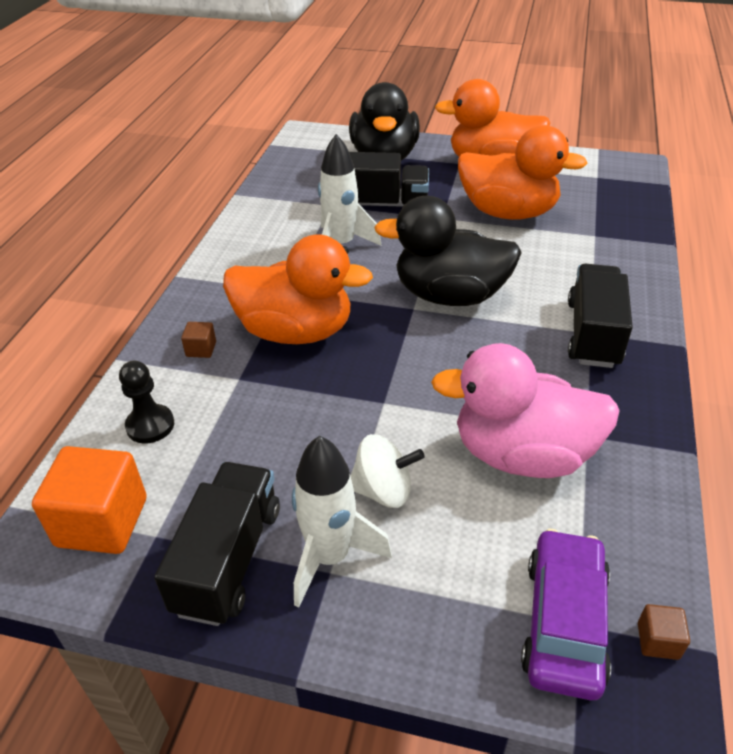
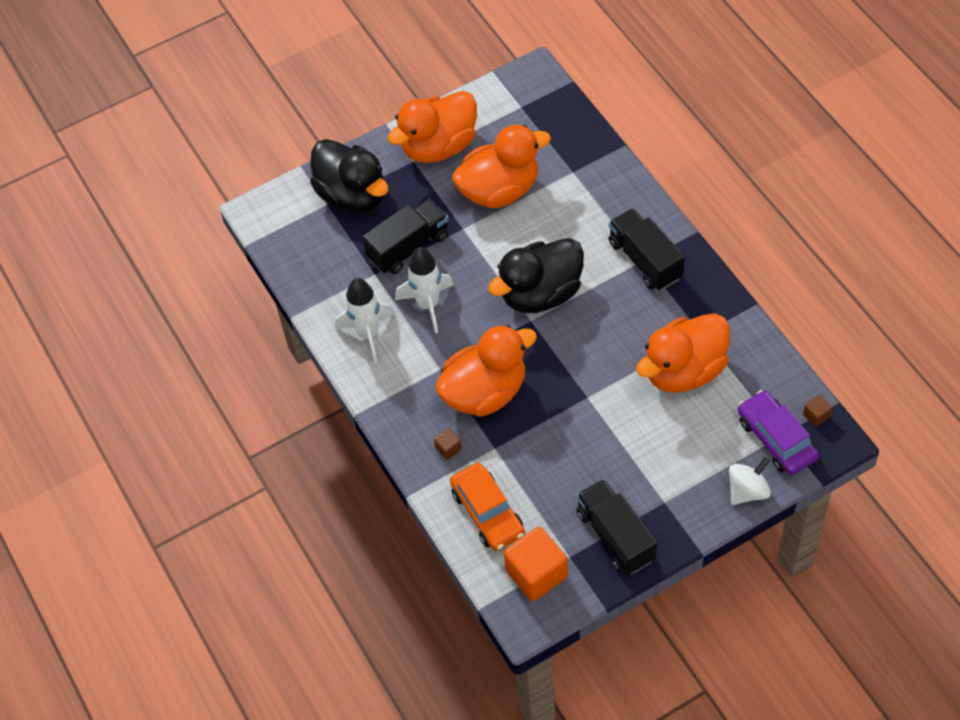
camera: 40 degrees left, 15 degrees up
(150, 425) = (487, 512): black pawn -> orange car
(330, 557) = (656, 496): white rocket -> white rocket (368, 334)
(383, 490) = (643, 445): white spinning top -> white spinning top (747, 491)
(522, 454) = (684, 371): pink duck -> orange duck

